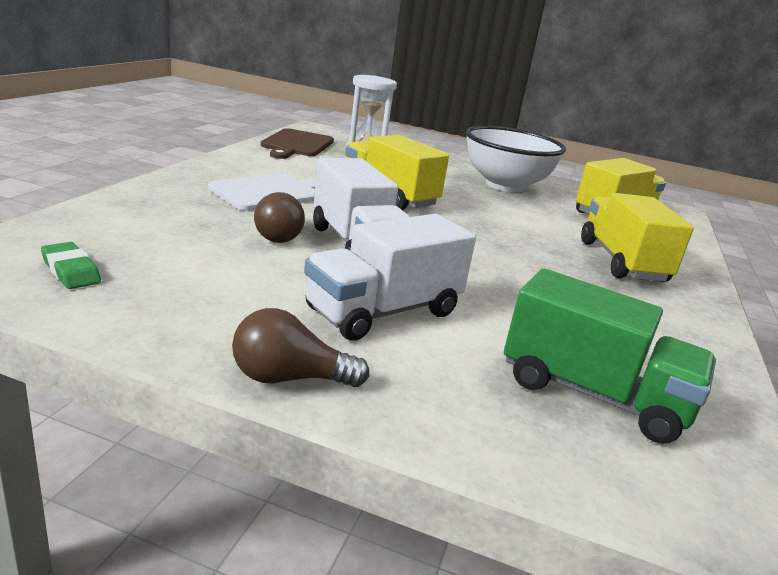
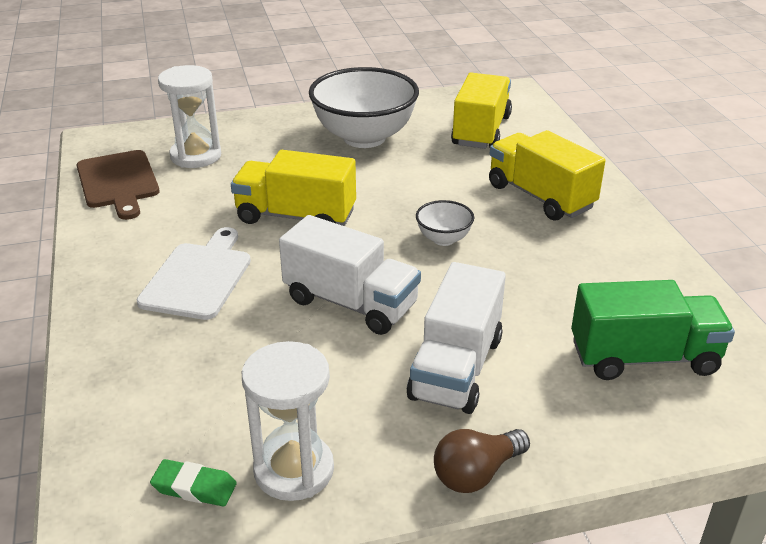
camera: 30 degrees left, 10 degrees up
(151, 298) = (294, 470): none -> white hourglass
(281, 235) = (284, 331): brown light bulb -> none
(491, 248) = (443, 239): none -> white bowl

